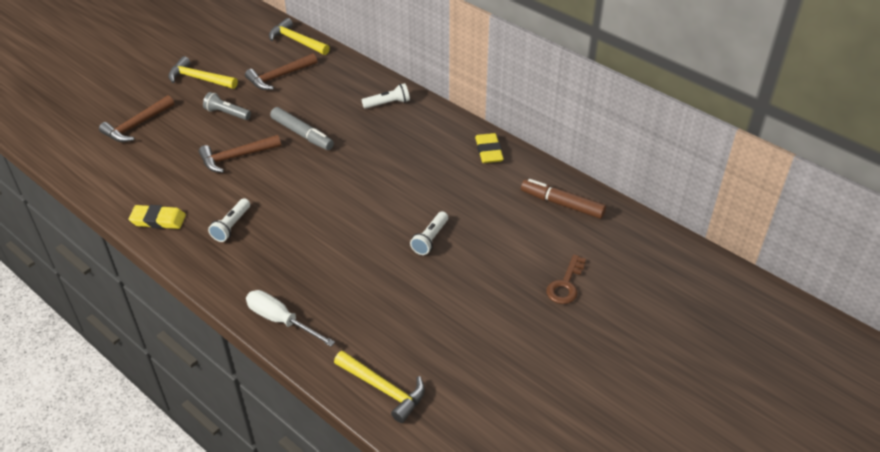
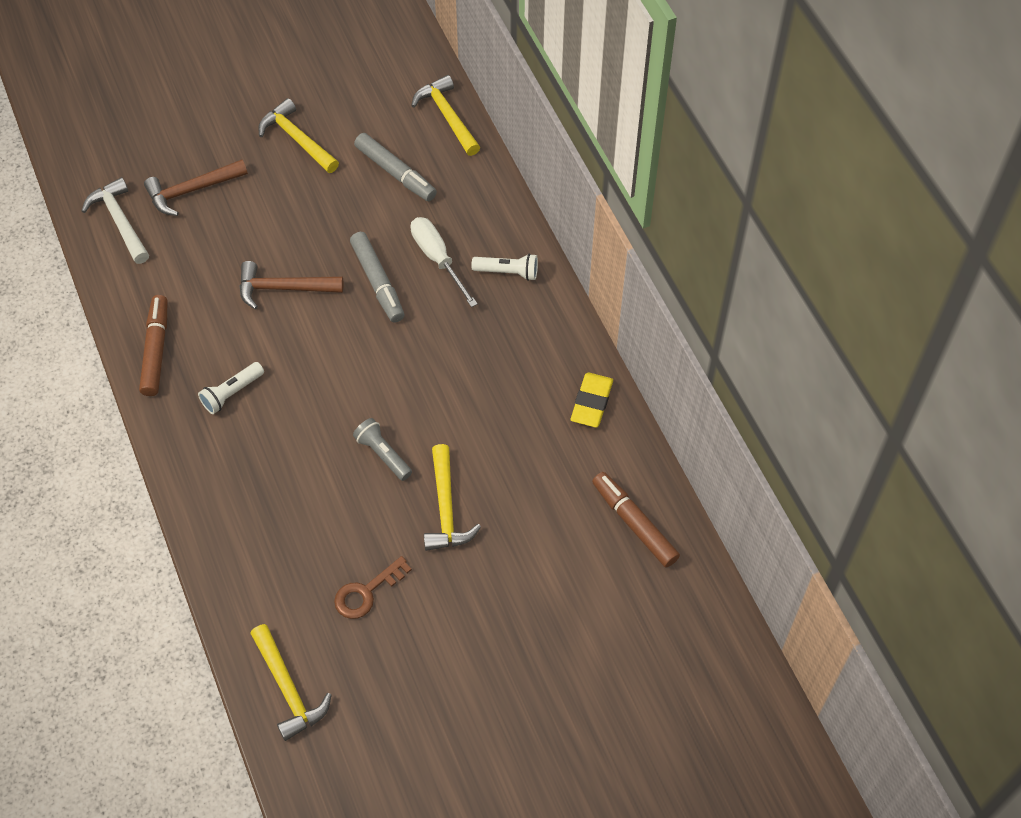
camera: 25 degrees right, 15 degrees up
(90, 157) = (120, 221): none -> white hammer
(158, 220) = (156, 350): yellow eraser -> brown marker
(227, 113) = (304, 212): grey flashlight -> grey flashlight (383, 454)
(279, 77) = (395, 173): brown hammer -> grey marker
(281, 320) = (224, 550): white screwdriver -> white screwdriver (437, 259)
(430, 239) = (446, 508): white flashlight -> yellow hammer
(565, 284) = (566, 643): brown key -> brown key (366, 592)

